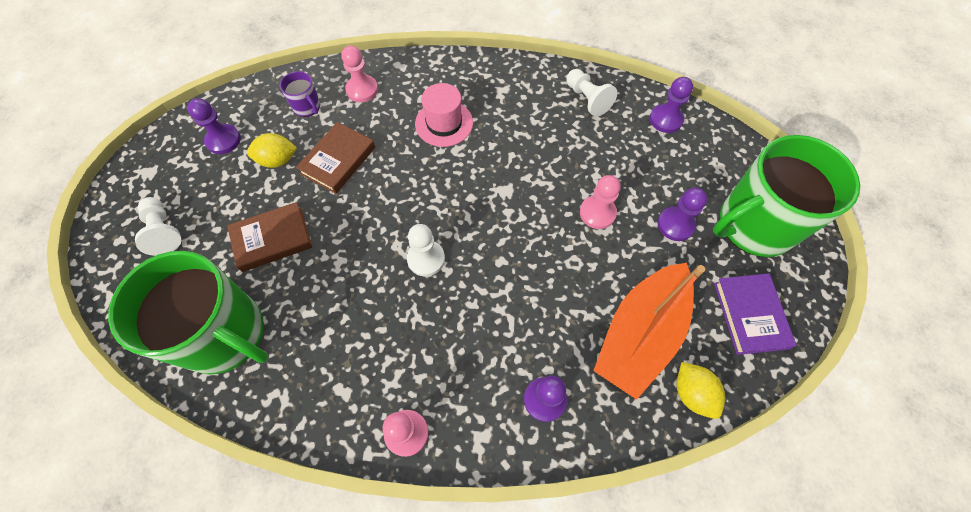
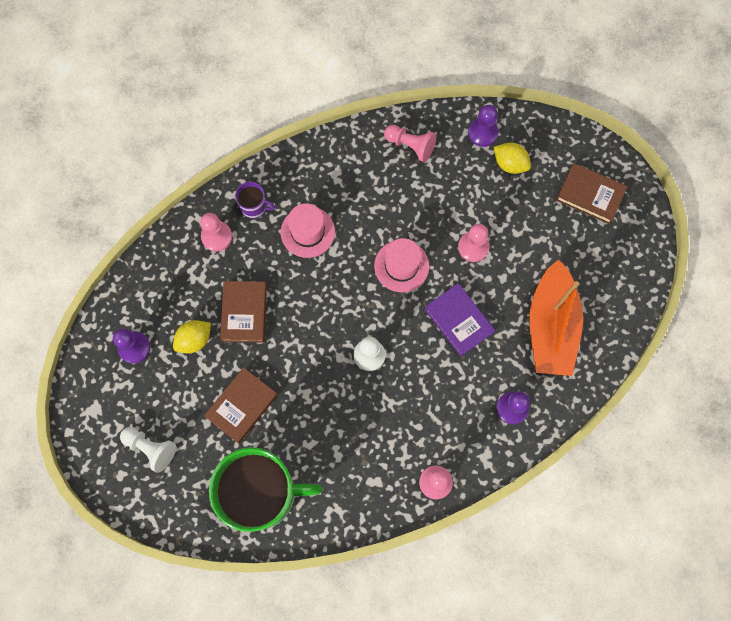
camera: 30 degrees left, 10 degrees up
(307, 107) = (182, 278): purple mug -> purple mug (254, 207)
(513, 194) = (401, 266): none -> pink hat
(587, 99) = (410, 146): white pawn -> pink pawn
(675, 224) = (534, 225): purple pawn -> none
(692, 393) = (604, 349): yellow lemon -> yellow lemon (510, 164)
(750, 315) = (617, 270): purple book -> purple book (458, 321)
(754, 225) = (590, 195): green mug -> brown book

